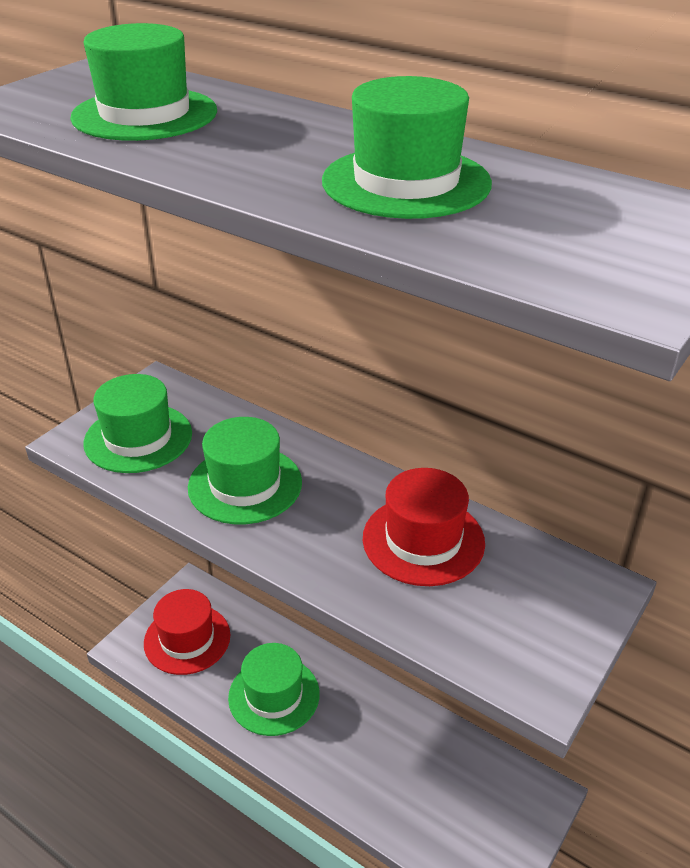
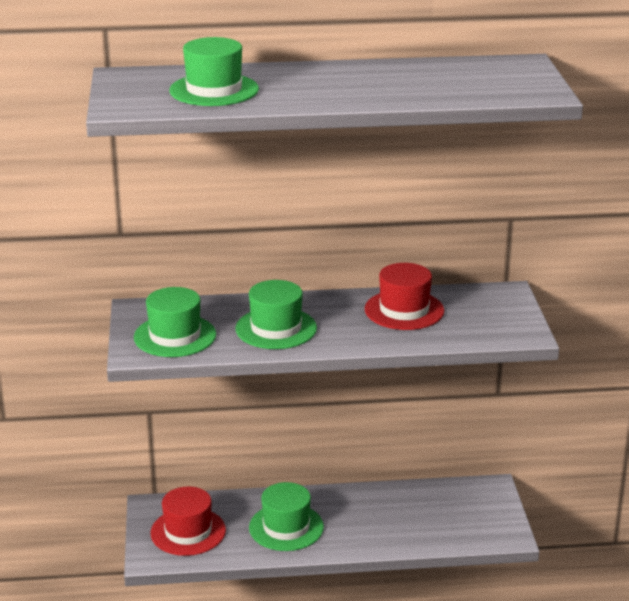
camera: 40 degrees left, 10 degrees down
(406, 182) = (399, 83): green hat -> none

